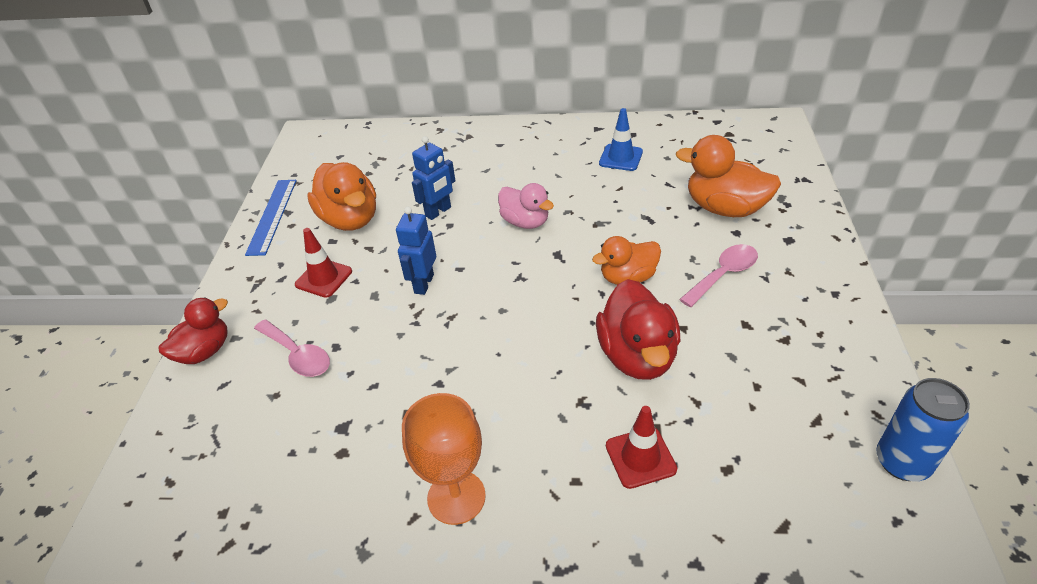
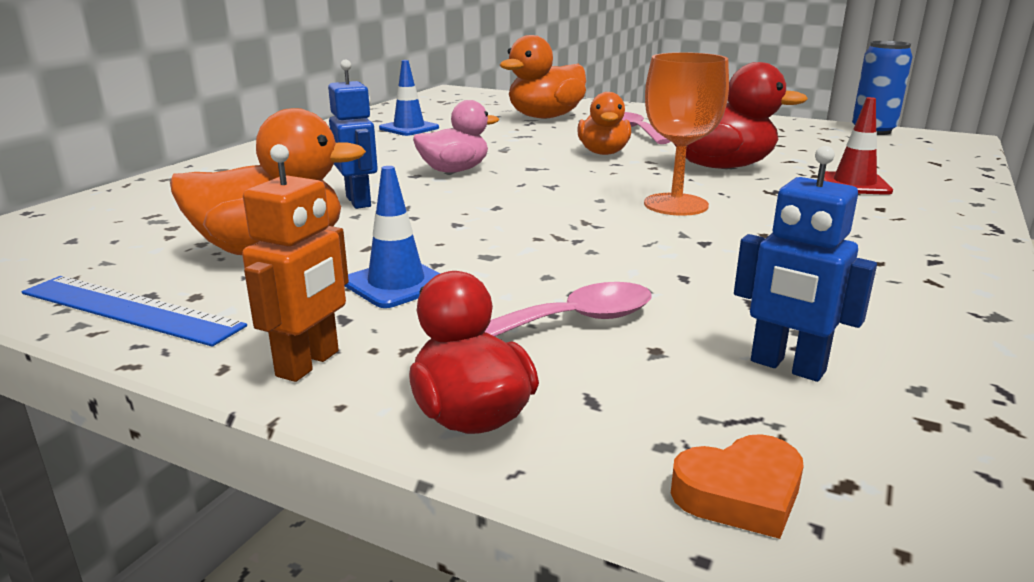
camera: 70 degrees left, 20 degrees down
(159, 447) = (740, 494): none -> orange heart
(236, 289) = (309, 364): none -> orange robot
(323, 278) = (396, 284): red traffic cone -> blue traffic cone
(423, 284) = (502, 226): blue robot -> blue robot (787, 367)
(456, 497) = (900, 256): orange goblet -> orange goblet (675, 205)

